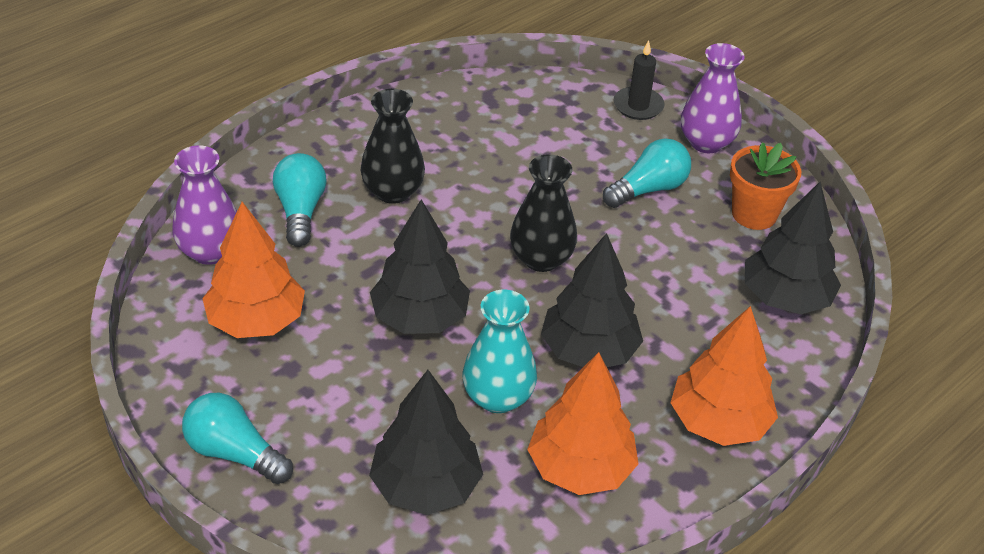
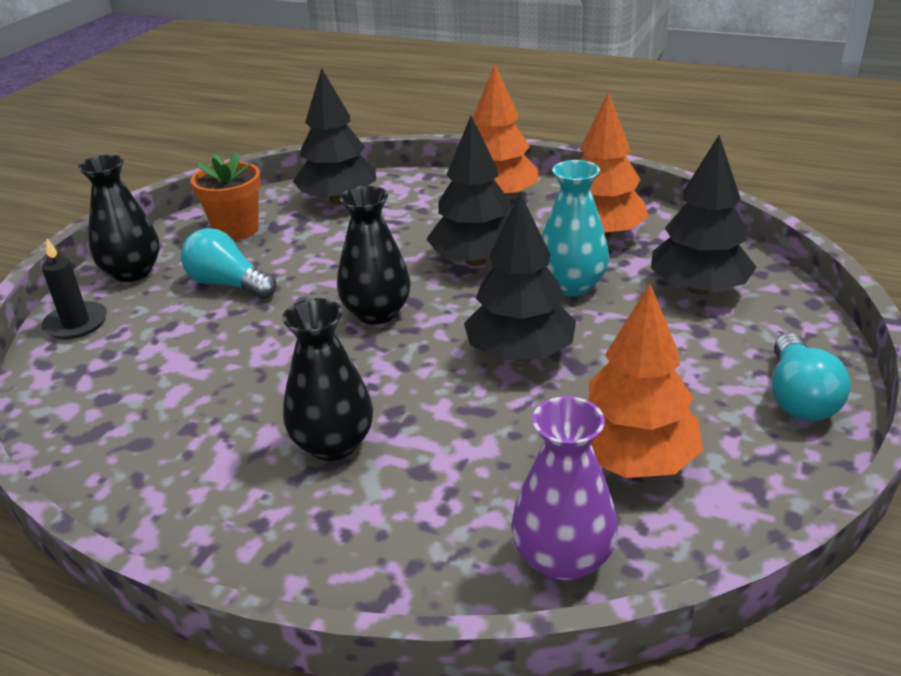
camera: 110 degrees left, 10 degrees down
(300, 211) = (423, 508): turquoise light bulb -> none
(706, 142) = (132, 272): purple vase -> black vase

